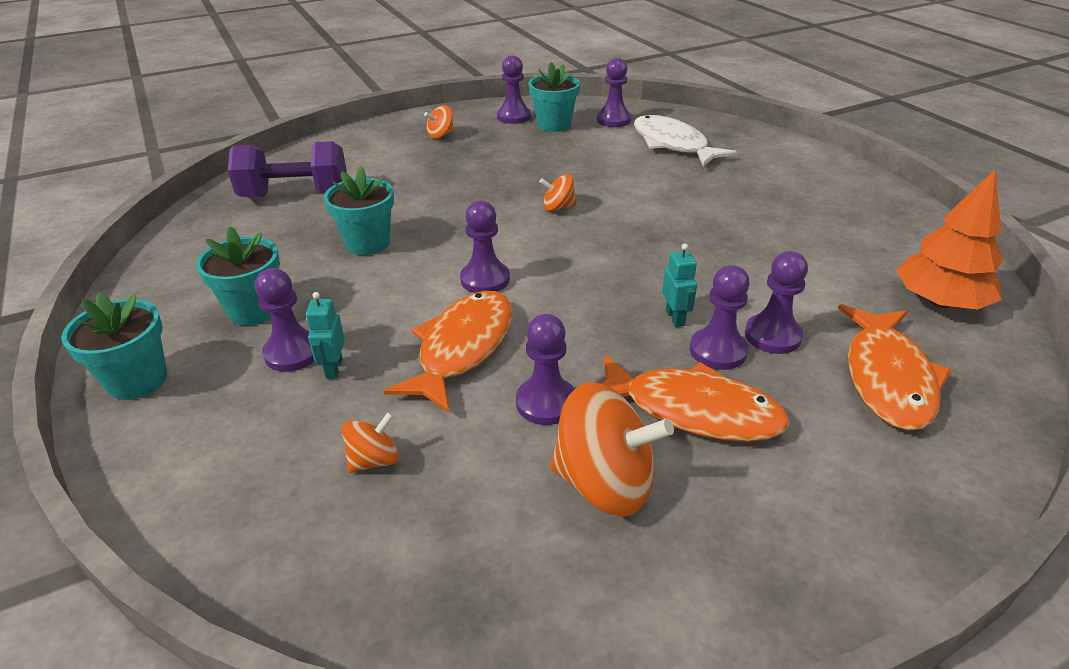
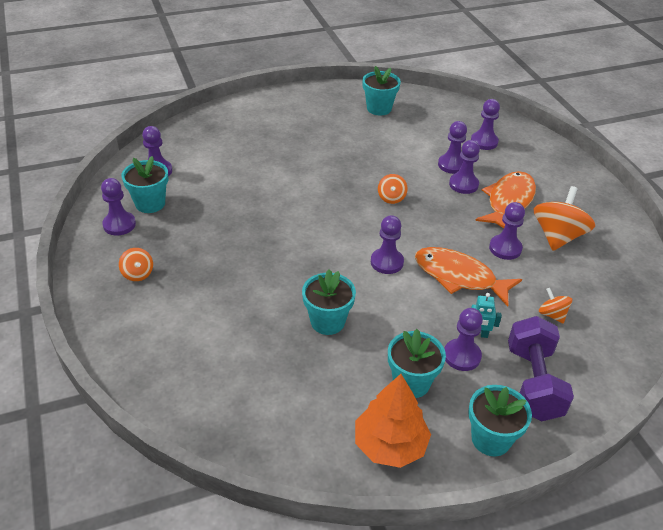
camera: 85 degrees left, 5 degrees up
(295, 195) = (228, 374): purple dumbbell -> purple dumbbell (533, 383)
(558, 207) = (298, 219): orange spinning top -> orange spinning top (391, 198)
(673, 144) = (217, 151): white fish -> none
(675, 318) = (434, 192): turquoise robot -> none
(887, 378) = (484, 142): orange fish -> purple pawn
(891, 250) = (379, 108): none -> turquoise flower pot
(939, 302) = (427, 110): orange tree -> orange tree (390, 444)

